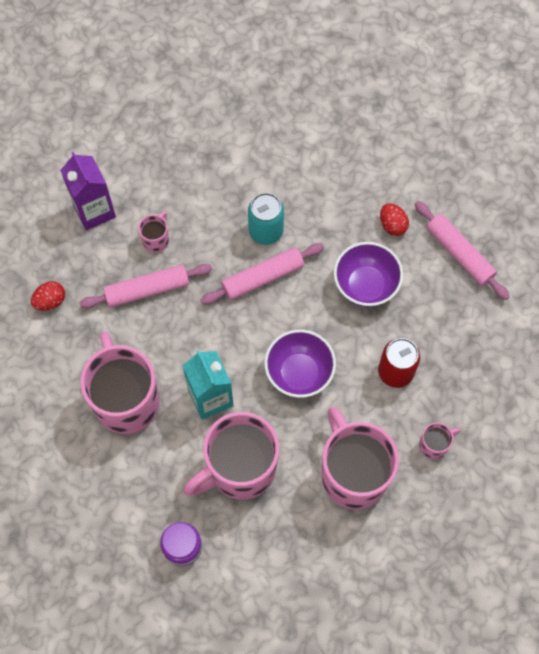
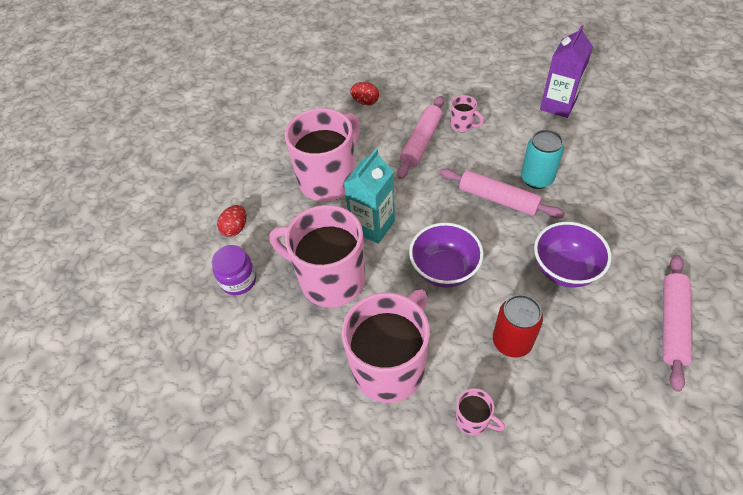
camera: 60 degrees right, 15 degrees down
(94, 211) = (449, 85): purple carton -> purple carton (558, 105)
(147, 289) = (421, 142): pink rolling pin -> pink rolling pin turned 75 degrees clockwise
(156, 240) = (462, 125): pink mug -> pink mug turned 45 degrees clockwise
(392, 225) = (637, 256): red egg -> red egg (235, 228)

